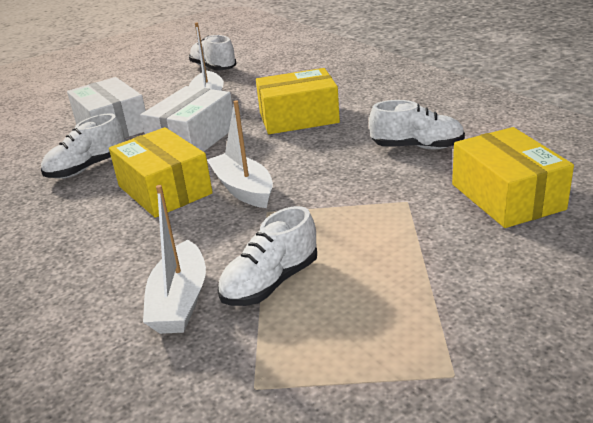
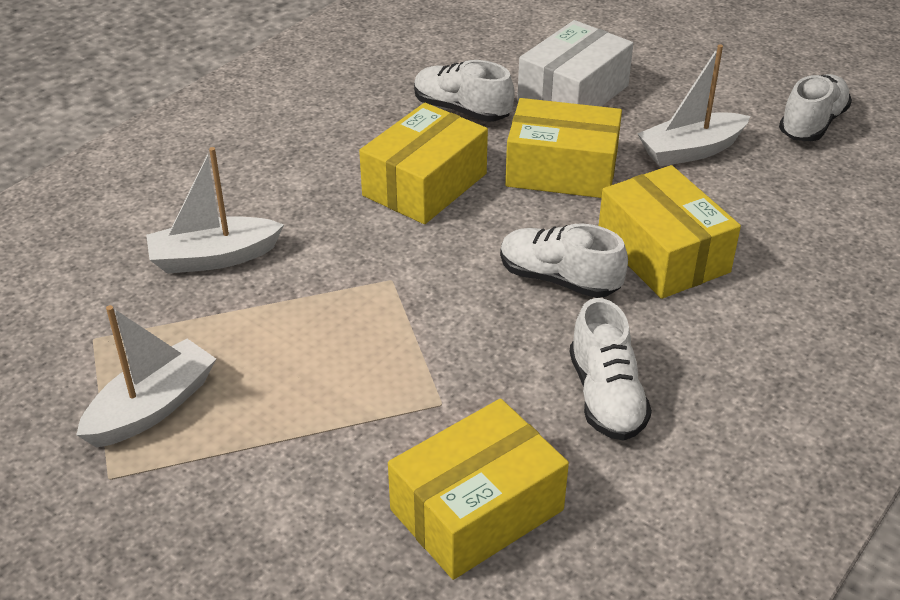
camera: 70 degrees right, 10 degrees up
(193, 139) = (562, 170): white box -> yellow box
(243, 189) = (440, 248): white boat -> white boat (152, 407)
(270, 283) = (249, 314): white shoe -> white shoe (558, 279)

